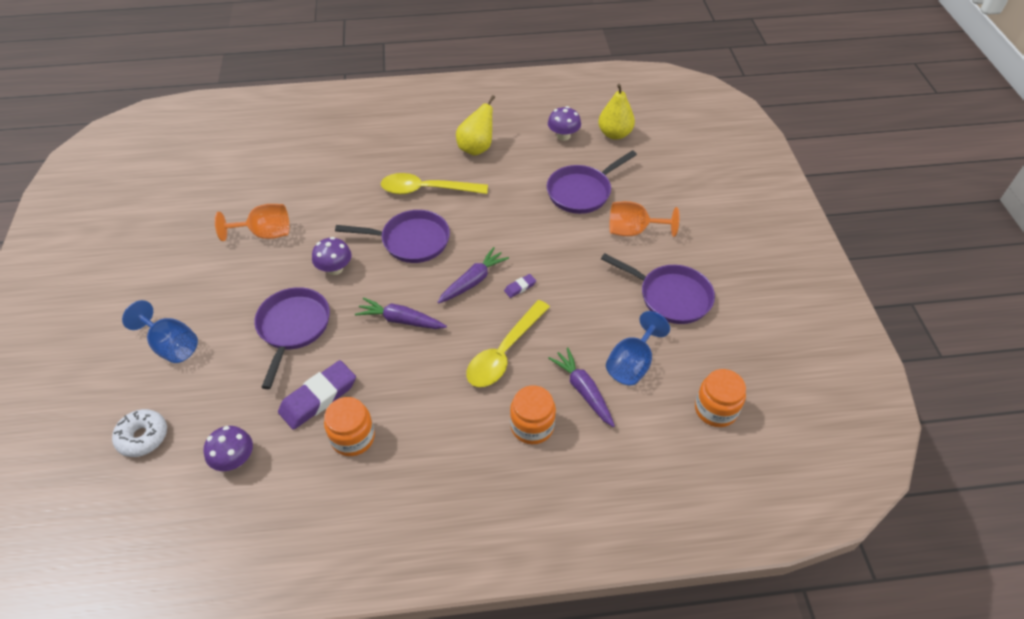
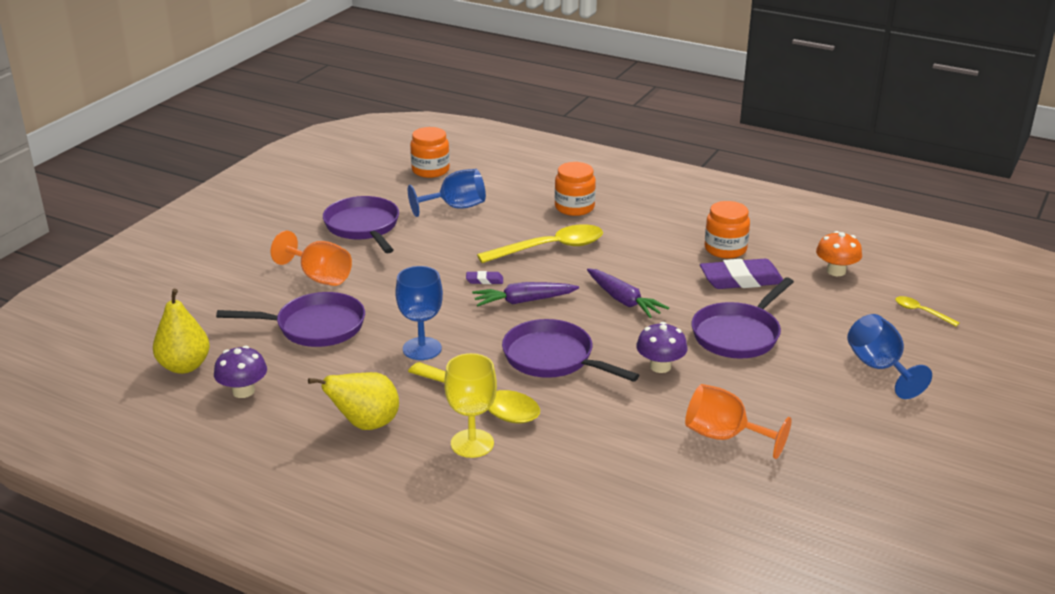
camera: 145 degrees left, 20 degrees down
(143, 437) = (921, 312): white donut -> yellow spoon
(235, 459) = (836, 271): purple mushroom -> orange mushroom
(409, 164) = (472, 443): none -> yellow goblet
(499, 208) = (422, 349): none -> blue goblet
(583, 390) = (512, 209): purple carrot -> none

